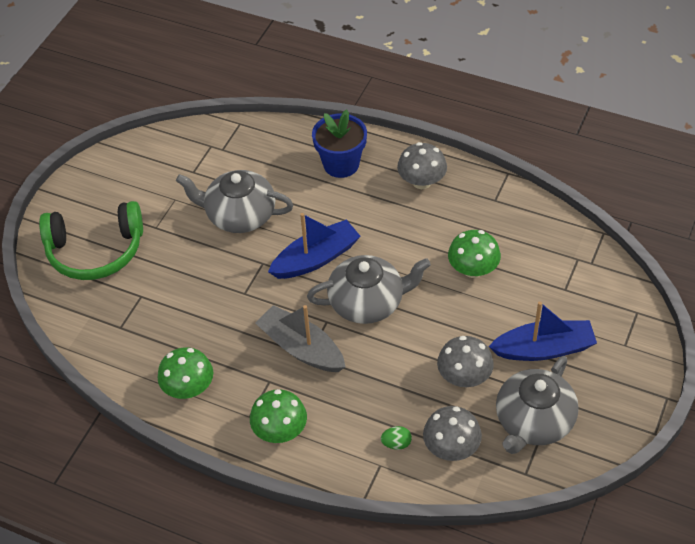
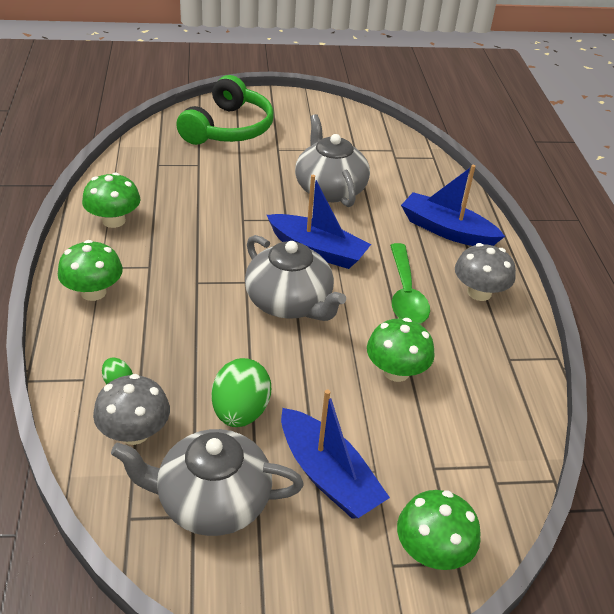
camera: 55 degrees right, 10 degrees down
(95, 251) = (228, 128): green headphones -> green headphones turned 120 degrees counterclockwise
(301, 348) = (201, 275): grey boat -> none
(341, 164) = (446, 230): blue flower pot -> blue boat
(398, 226) = (405, 294): none -> green spoon
(464, 377) = (240, 412): grey mushroom -> green egg
(624, 321) = (432, 551): none -> green mushroom

